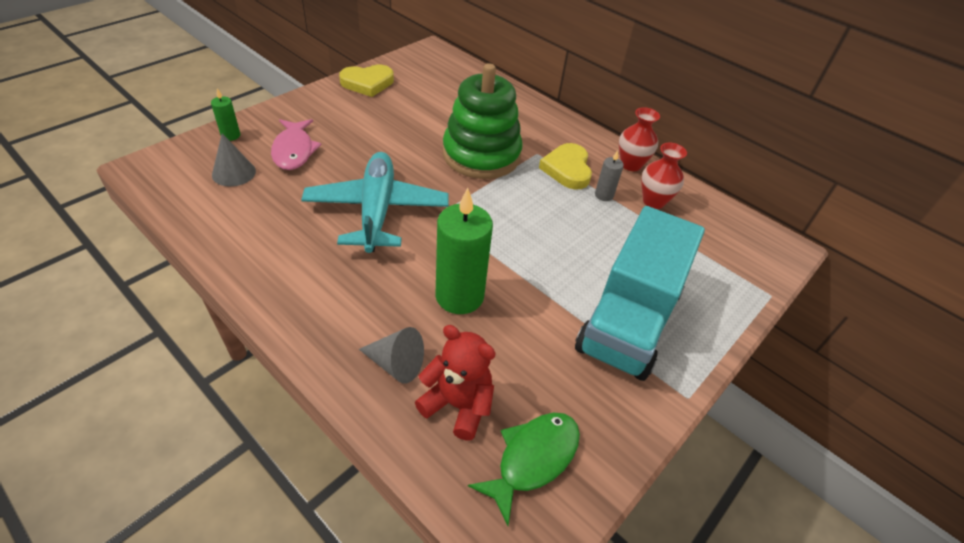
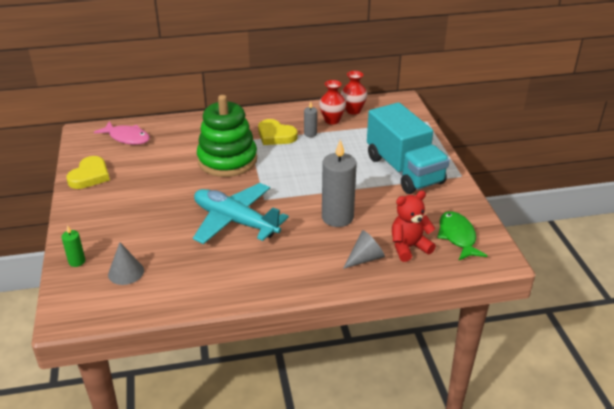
camera: 50 degrees left, 10 degrees down
(294, 151) = (132, 236): pink fish -> pink fish (127, 138)
(459, 296) = (337, 217): green candle -> grey candle
(631, 164) = (295, 113): red vase -> red vase (353, 110)

